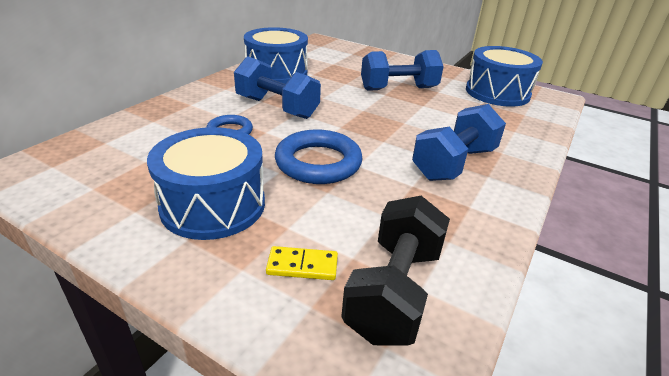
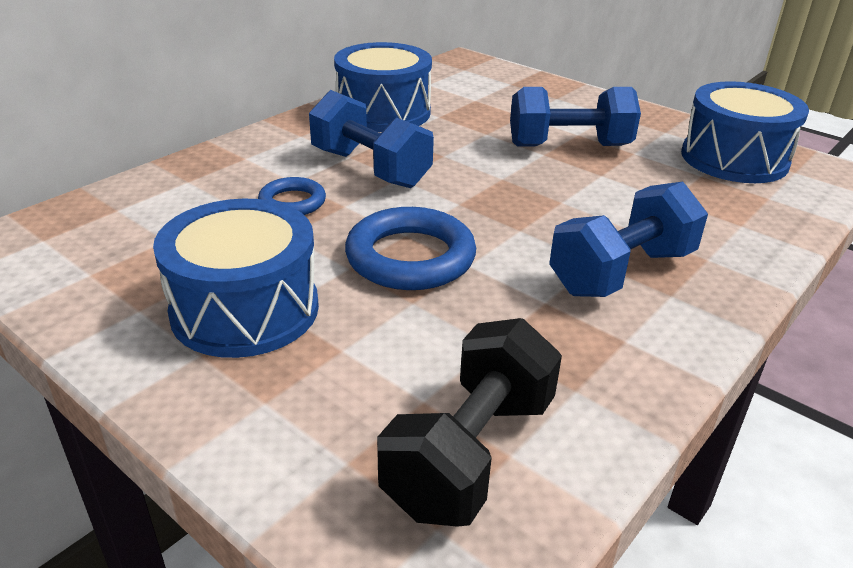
camera: 10 degrees right, 0 degrees up
(302, 266) = (348, 405): yellow domino -> none

